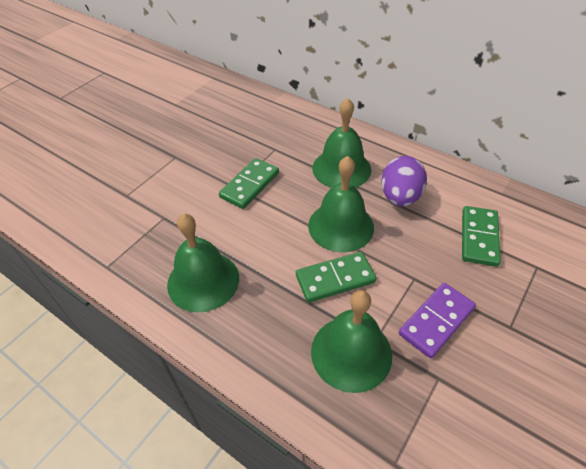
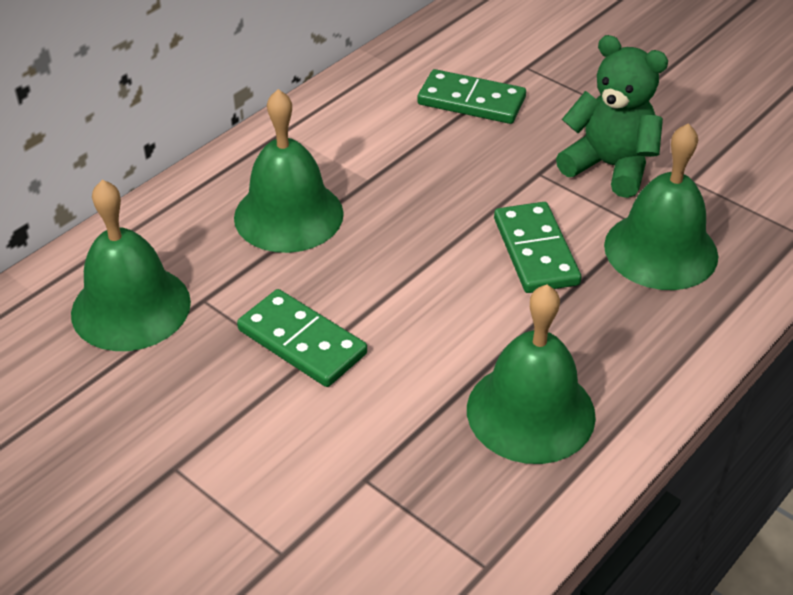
camera: 85 degrees left, 5 degrees down
(341, 226) = (428, 232): green bell -> green bell (131, 307)
(400, 197) = (376, 159): purple egg -> none
(436, 321) = (609, 166): purple domino -> green teddy bear

